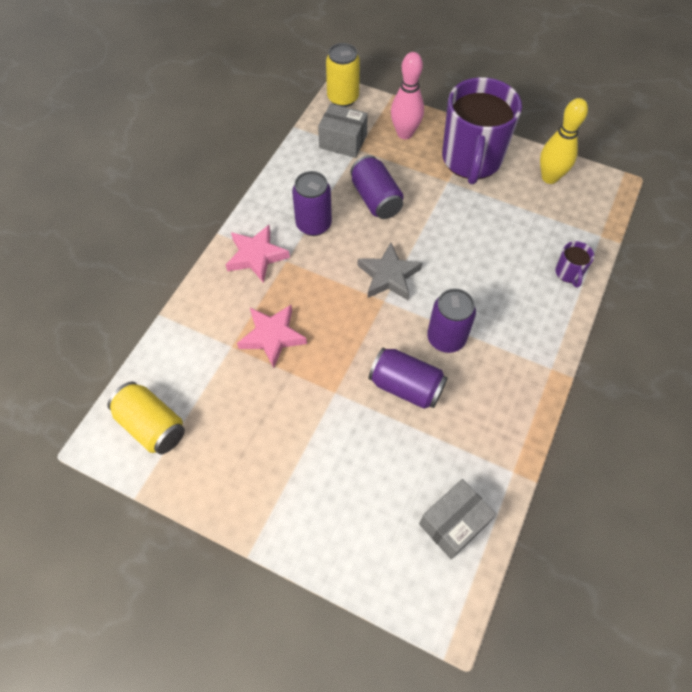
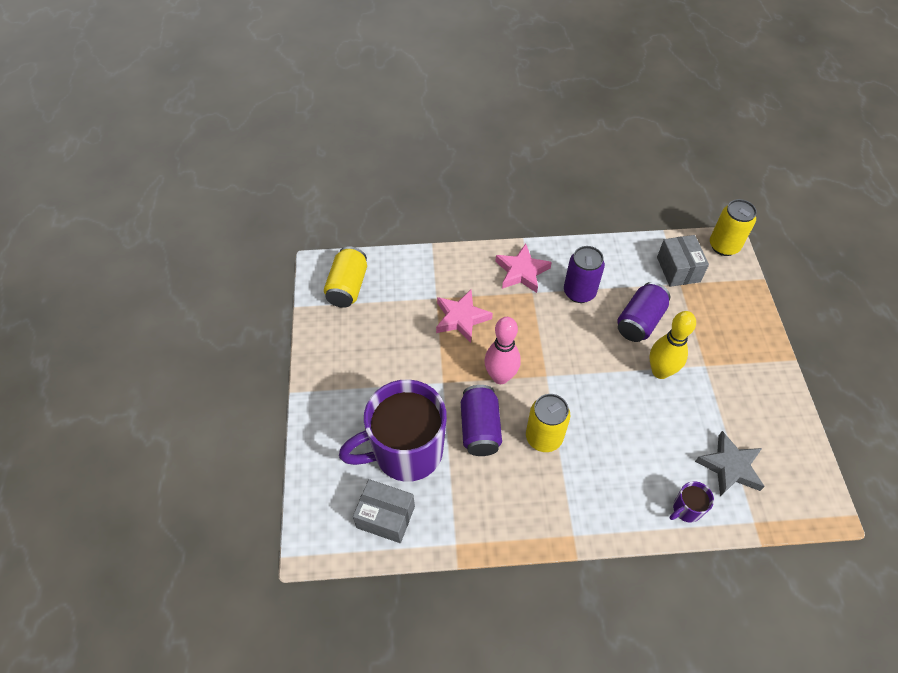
camera: 60 degrees right, 5 degrees down
(388, 276) = (572, 367): grey star -> grey star (730, 467)
(405, 133) = (728, 308): pink bowling pin -> pink bowling pin (500, 377)
(446, 338) = (544, 437): purple can -> yellow can
(471, 160) = (746, 373): purple mug -> purple mug (406, 452)
(549, 177) = (785, 447): yellow bowling pin -> yellow bowling pin (660, 371)

